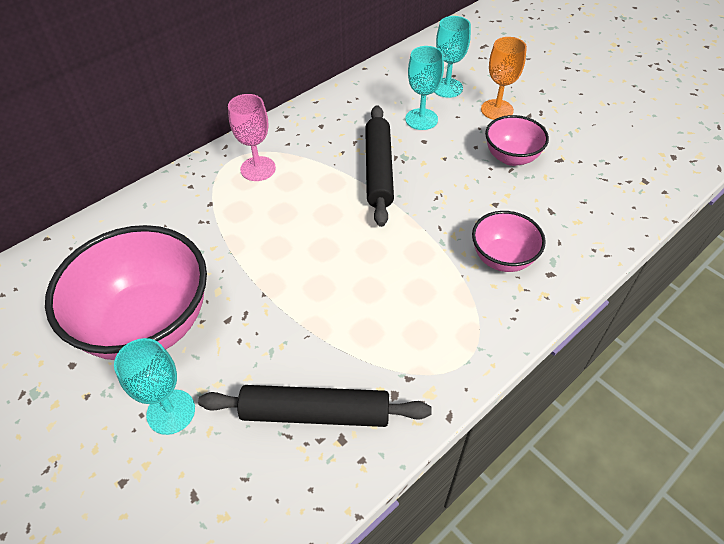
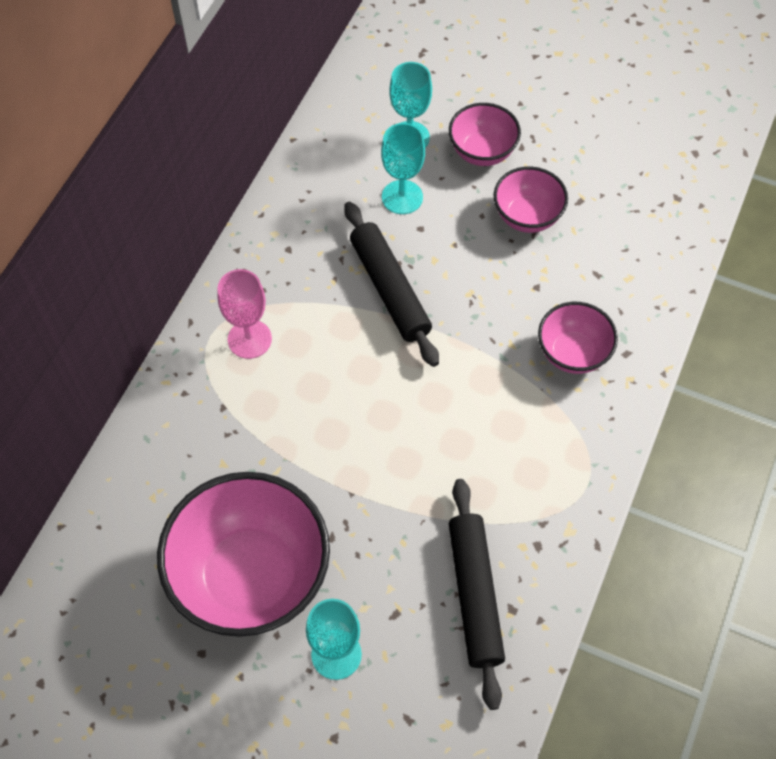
camera: 25 degrees left, 10 degrees up
(315, 412) = (474, 595): black rolling pin -> black rolling pin turned 75 degrees counterclockwise
(497, 110) = (482, 152): orange goblet -> pink bowl

